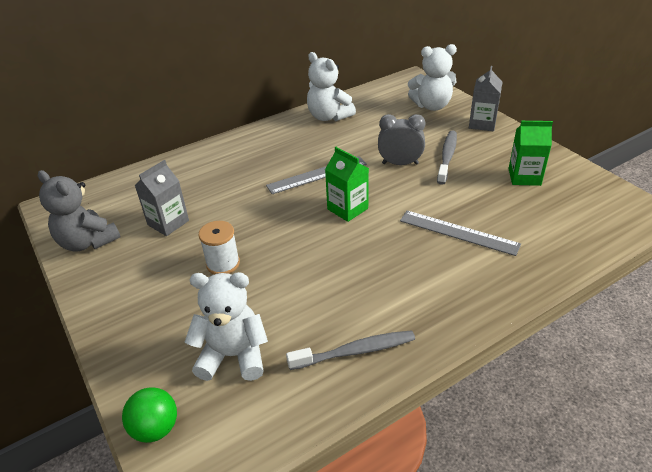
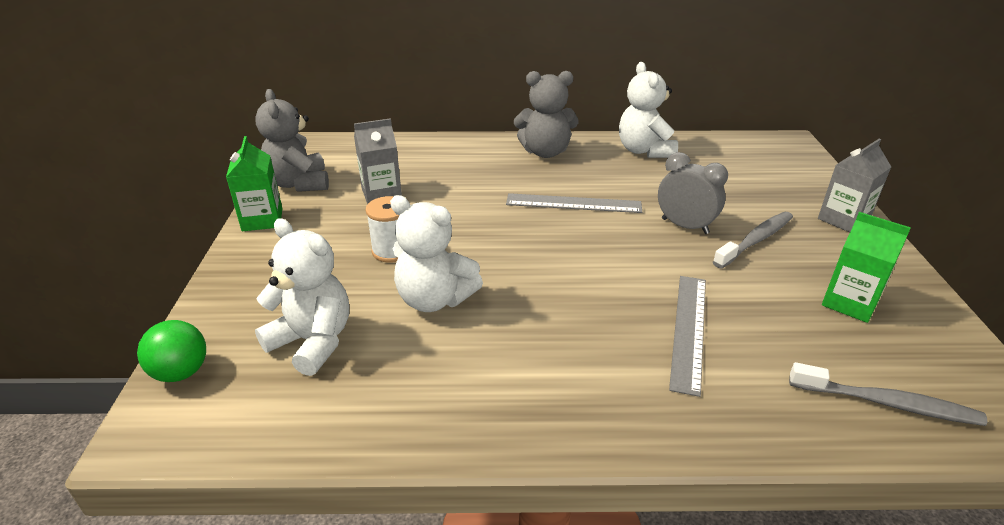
camera: 30 degrees right, 5 degrees down
(261, 142) = (545, 152): none -> grey teddy bear
(347, 209) = (574, 250): green carton -> green carton (262, 220)
(355, 351) = (434, 402): grey toothbrush -> grey toothbrush (887, 403)
(432, 106) = (788, 178): white teddy bear -> white teddy bear (434, 299)
(458, 232) = (689, 330): grey ruler -> grey ruler turned 45 degrees clockwise

